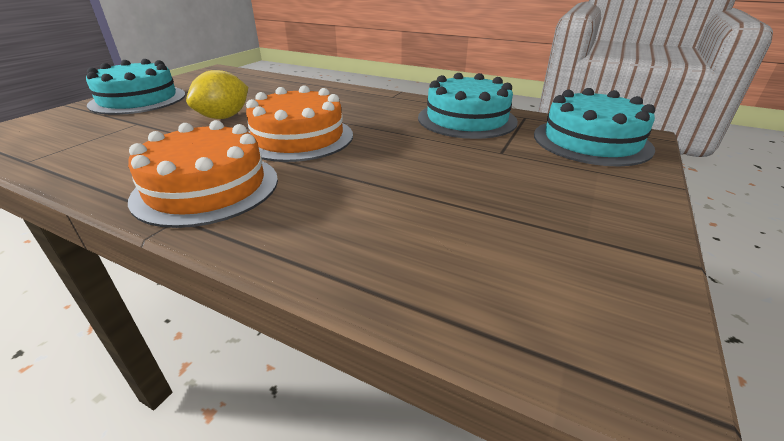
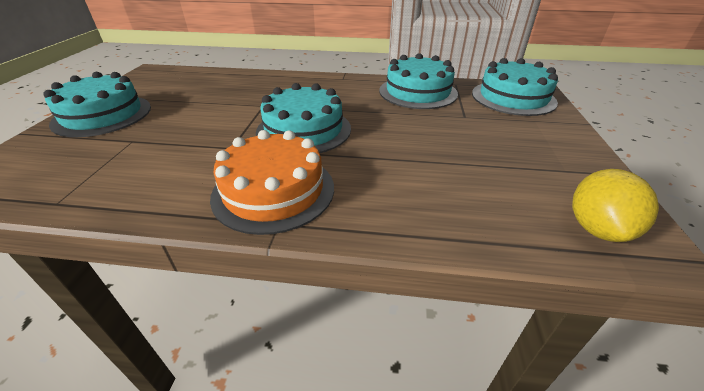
camera: 20 degrees left, 5 degrees up
(224, 117) = (215, 121): yellow lemon -> yellow lemon (597, 228)
(298, 138) = (304, 130): orange cake -> turquoise cake

